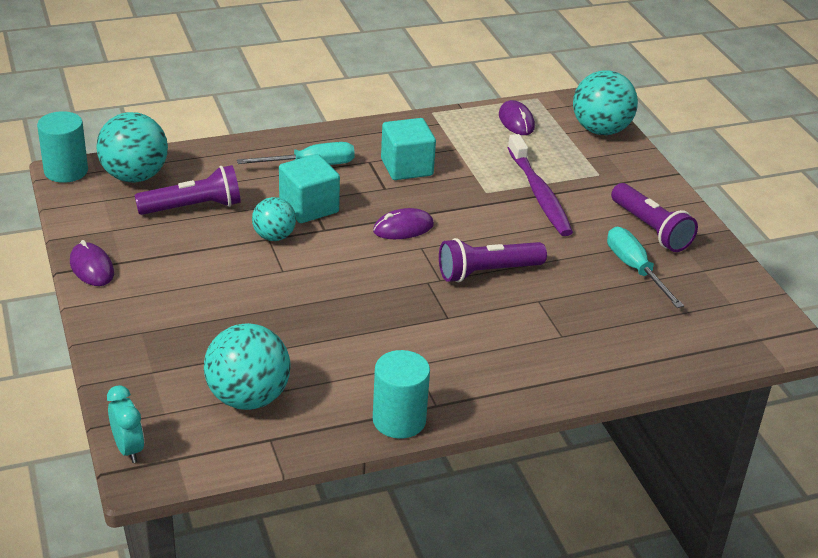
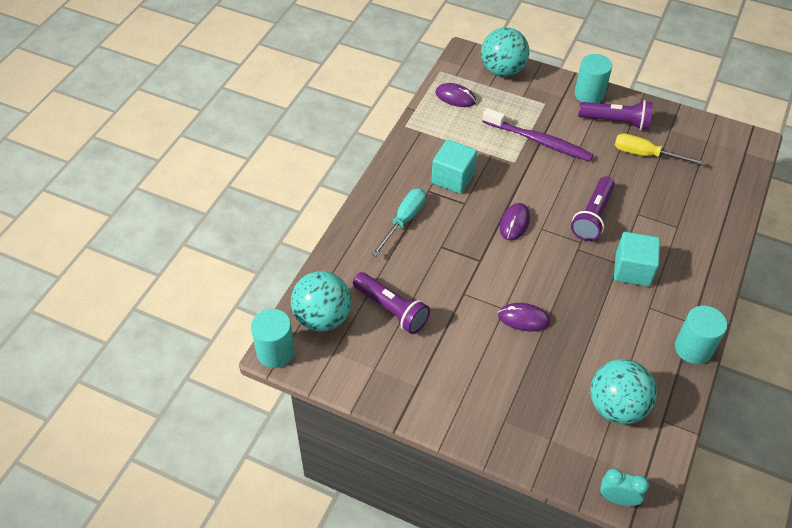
camera: 45 degrees left, 15 degrees up
(92, 267) = (408, 406): purple mouse -> purple mouse (523, 318)
(193, 207) = (391, 309): purple flashlight -> purple flashlight turned 105 degrees clockwise
(274, 236) = (464, 289): turquoise ball -> none
(309, 207) = (449, 252): turquoise cube -> turquoise cube (632, 270)
(635, 269) = (645, 154): turquoise screwdriver -> yellow screwdriver
(660, 195) = (589, 94): none -> turquoise cylinder

